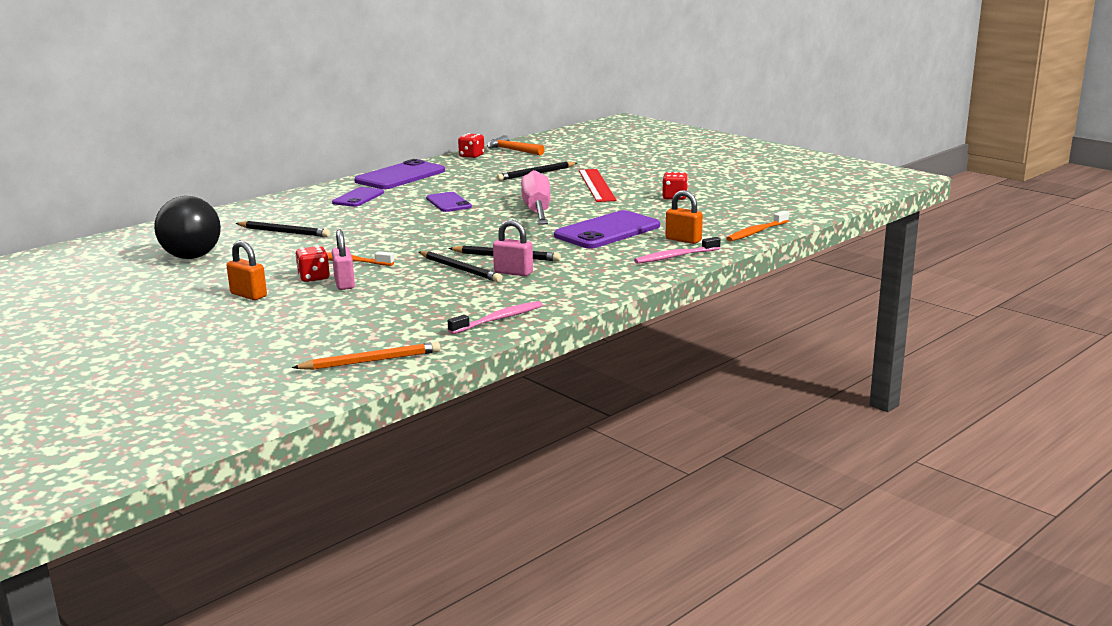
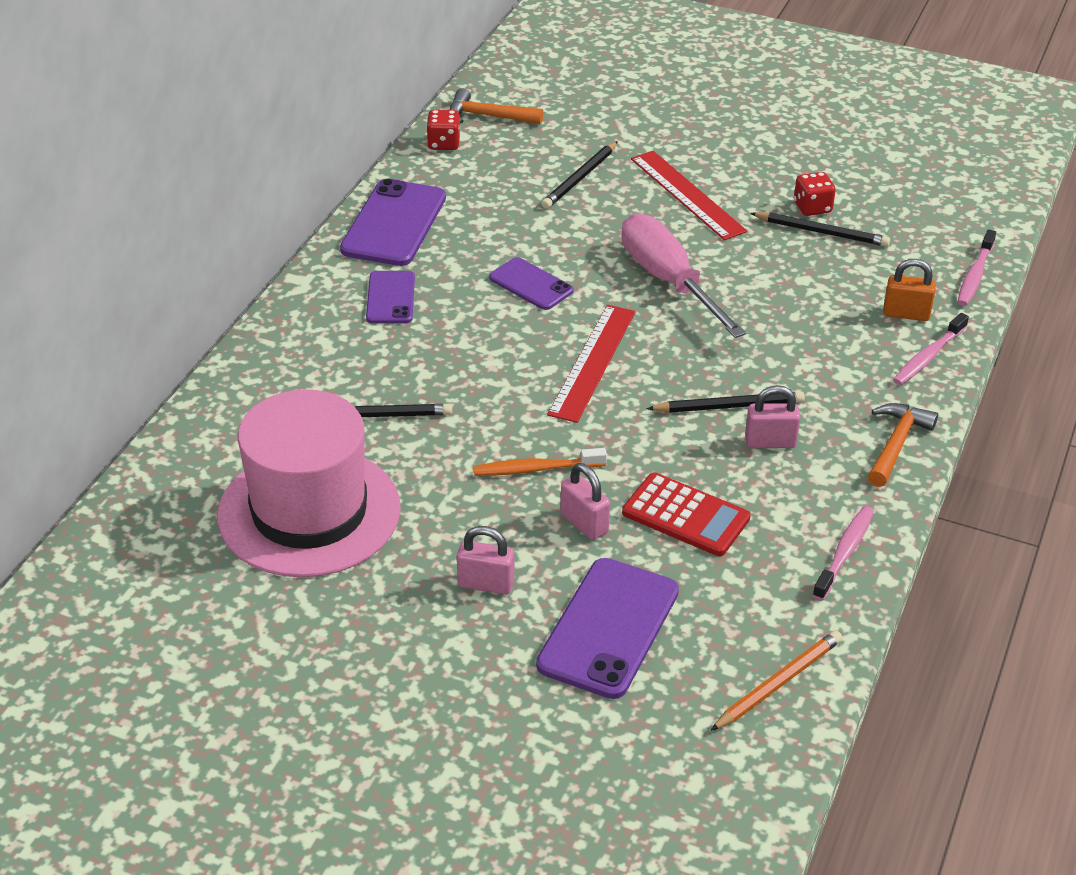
camera: 25 degrees left, 20 degrees up
(192, 257) = (309, 512): black ball -> pink hat
(248, 295) = (485, 584): orange padlock -> pink padlock
(314, 278) = (530, 519): red dice -> none
(413, 290) = (685, 516): none -> red calculator
(443, 231) = (592, 362): none -> red ruler
(460, 269) = (698, 451): black pencil -> black pencil (821, 232)
(601, 285) = (896, 444): none -> orange hammer
(607, 231) = (799, 313): purple phone -> purple phone (608, 628)
(757, 232) = (975, 275): orange toothbrush -> pink toothbrush

